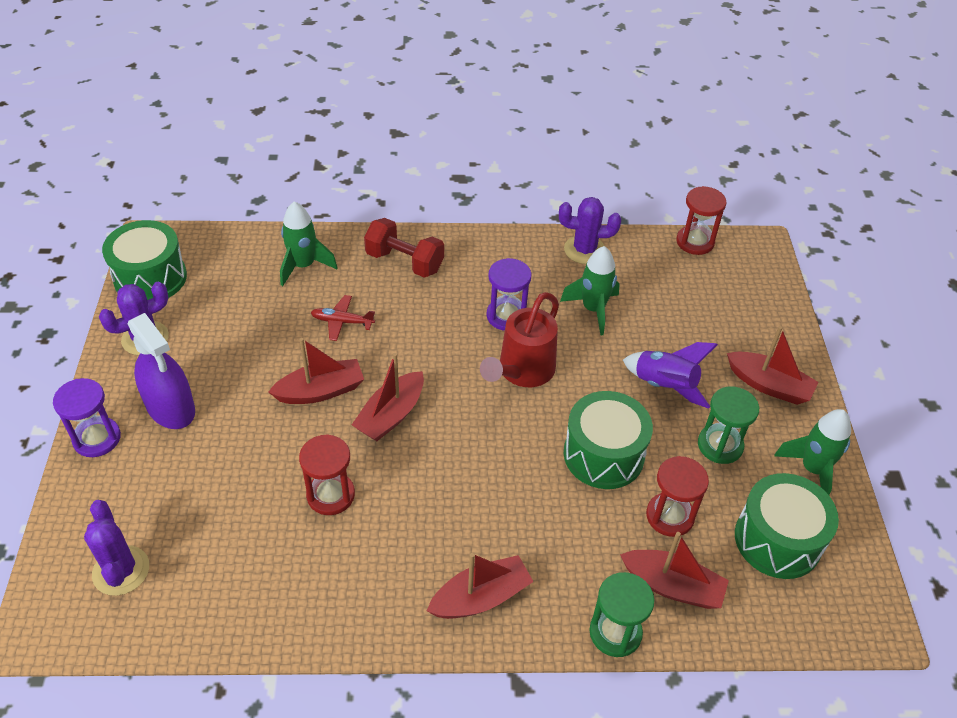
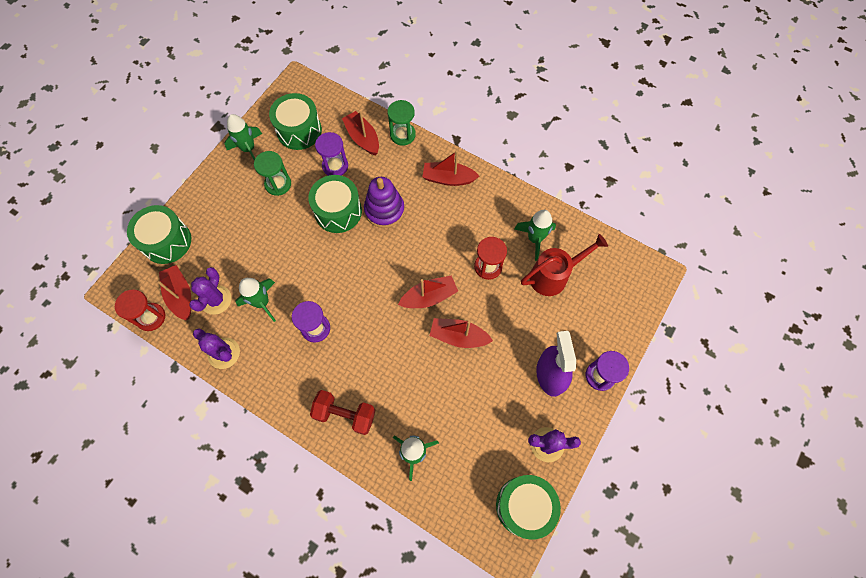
camera: 145 degrees left, 20 degrees up
(121, 570) = (609, 283): purple cactus -> purple cactus (216, 300)
(277, 575) = (534, 239): none -> green rocket
(342, 322) = (417, 384): red plane -> none
(404, 262) = (345, 414): red dumbbell -> red dumbbell turned 45 degrees counterclockwise
(522, 372) = (338, 283): red watering can -> red watering can (553, 276)
(540, 492) = (384, 210): none -> purple stacking toy
(664, 386) = (271, 230): purple rocket -> none
(670, 516) = (335, 166): red hourglass -> purple hourglass
(769, 385) = (219, 200): red boat -> red boat (181, 295)
(770, 311) = (167, 241): none -> green drum

